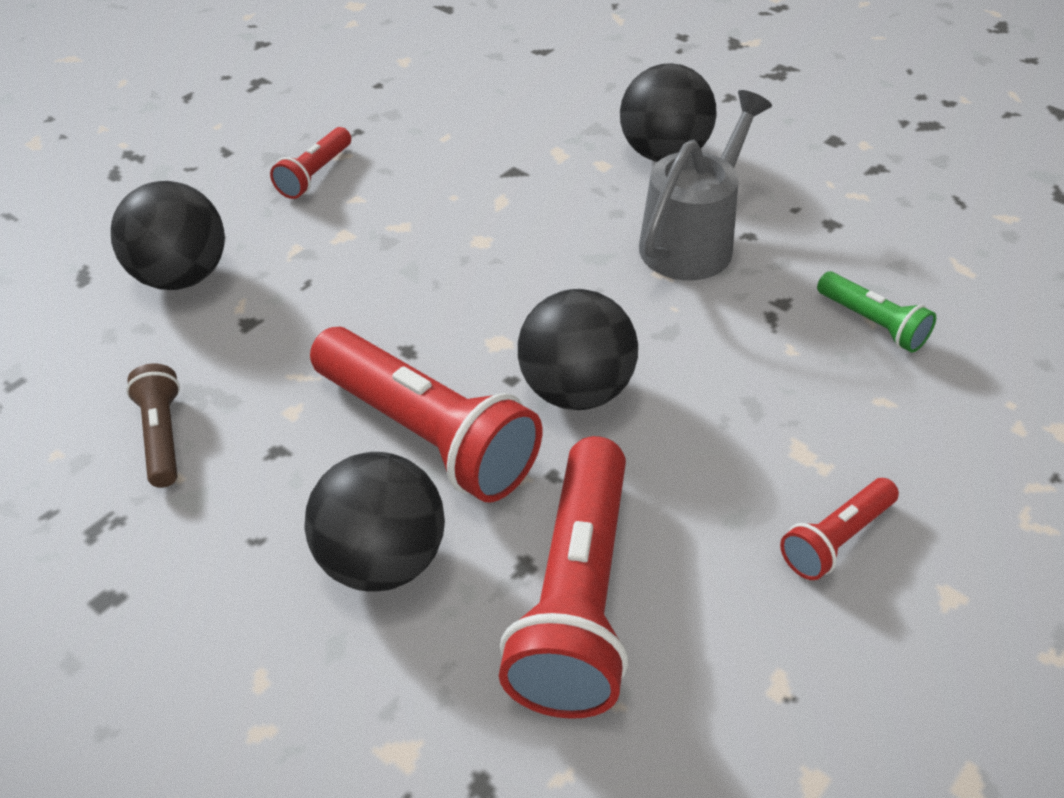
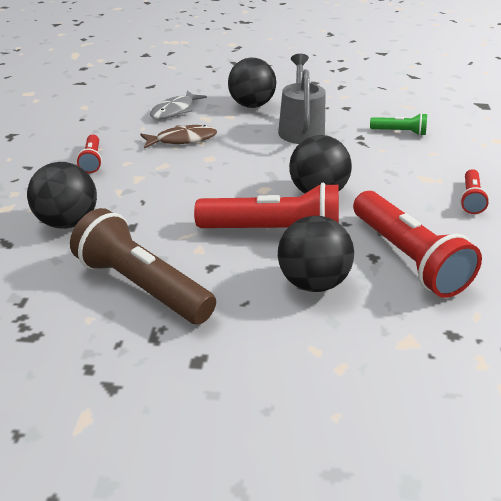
camera: 35 degrees left, 10 degrees down
(162, 436) = (142, 286): brown flashlight -> brown flashlight, size x2.00
(478, 185) = (182, 140): none -> brown fish
(527, 118) = (175, 110): none -> grey fish

